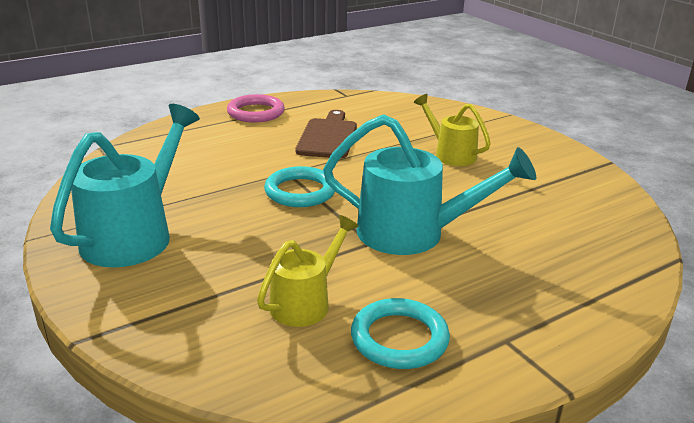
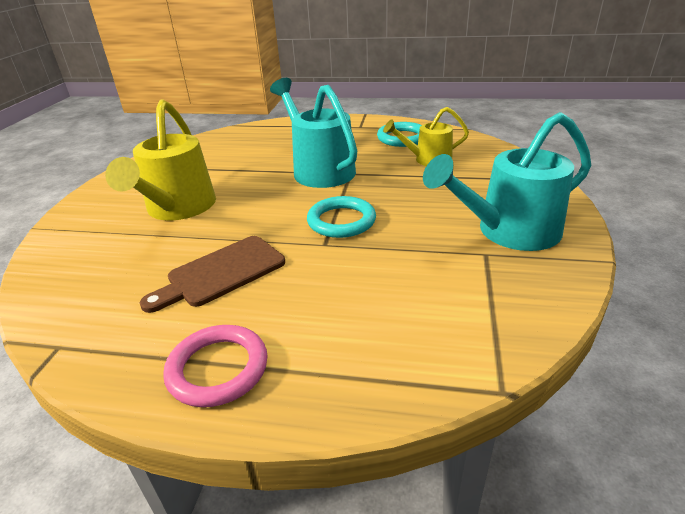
camera: 135 degrees left, 5 degrees up
(450, 154) = (177, 209): yellow watering can -> yellow watering can, size x1.69

